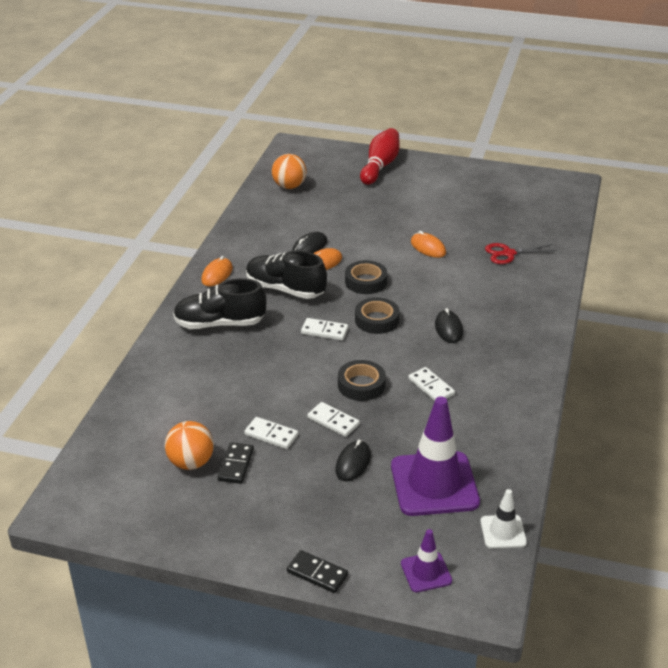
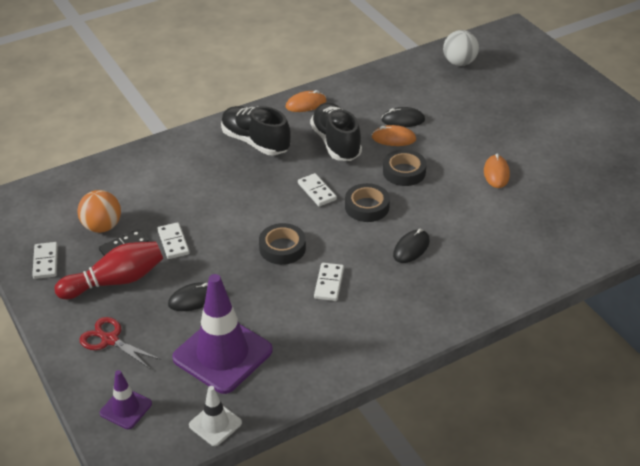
camera: 45 degrees right, 5 degrees up
(289, 186) = (459, 63): orange ball -> white ball
(317, 573) = (65, 354): black domino -> none
(333, 421) = (225, 261): white domino -> white domino (46, 262)
(380, 166) = (561, 83): red bowling pin -> red bowling pin (115, 281)
(508, 254) = (559, 218): red scissors -> red scissors (110, 340)

